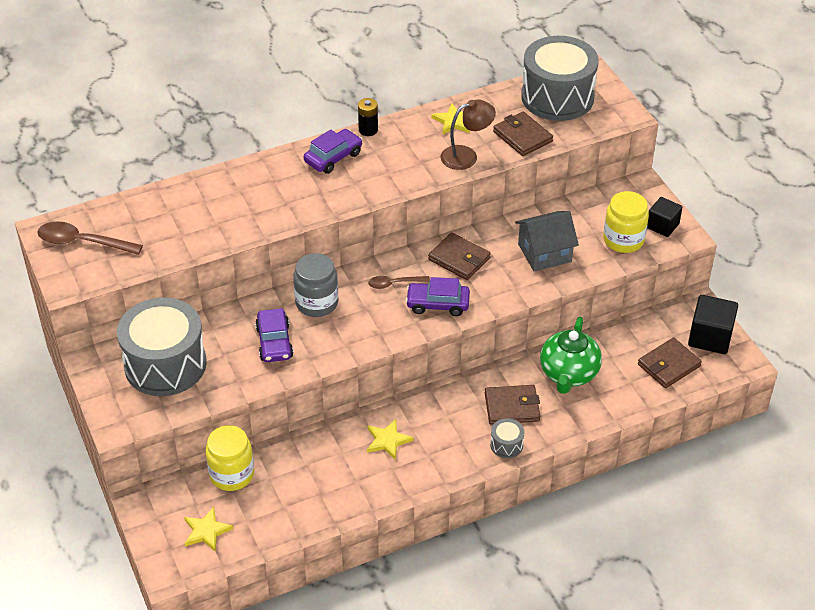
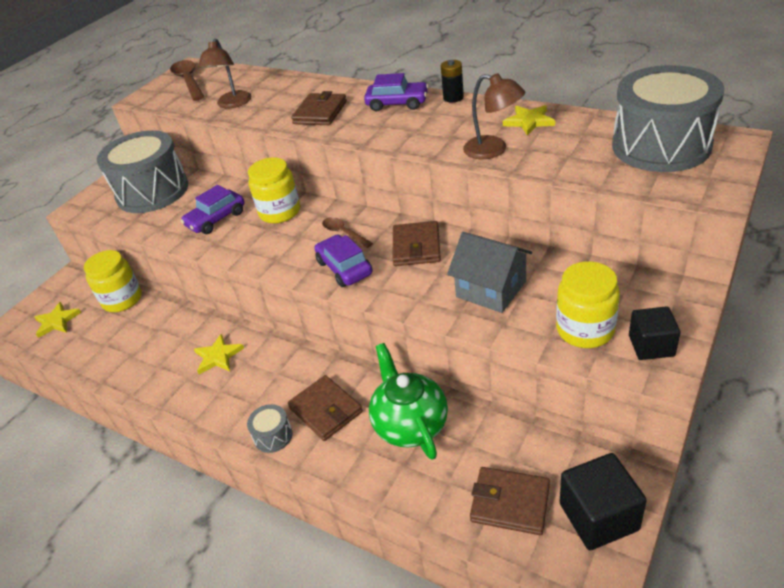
camera: 60 degrees right, 5 degrees down
(184, 236) = (232, 104): none -> brown lamp
(317, 303) = (280, 212): grey jar -> yellow jar
(522, 136) = (569, 160): brown wallet -> brown wallet (320, 112)
(568, 374) = (410, 424): green teapot -> green teapot turned 90 degrees clockwise

